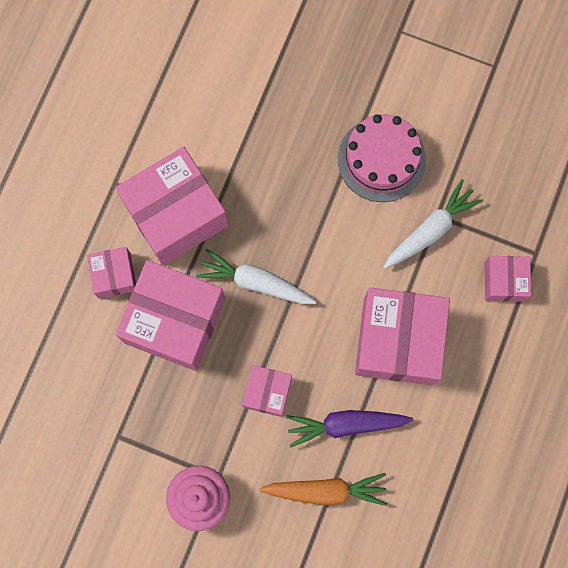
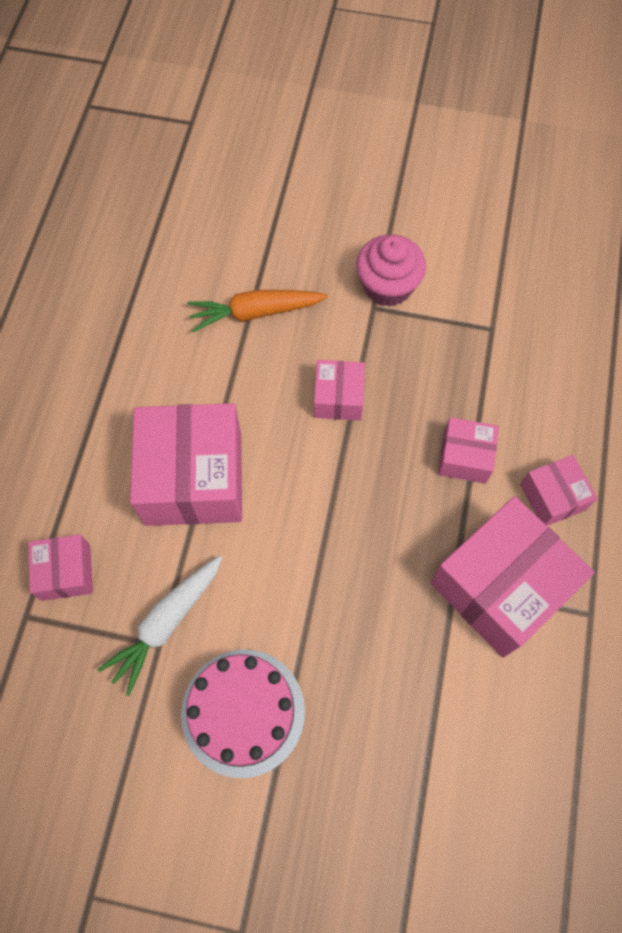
camera: 170 degrees right, 10 degrees down
(175, 321) = (464, 457): pink box -> pink box, size x0.51
(255, 282) = (379, 518): white carrot -> none
(345, 425) = (243, 379): purple carrot -> none

